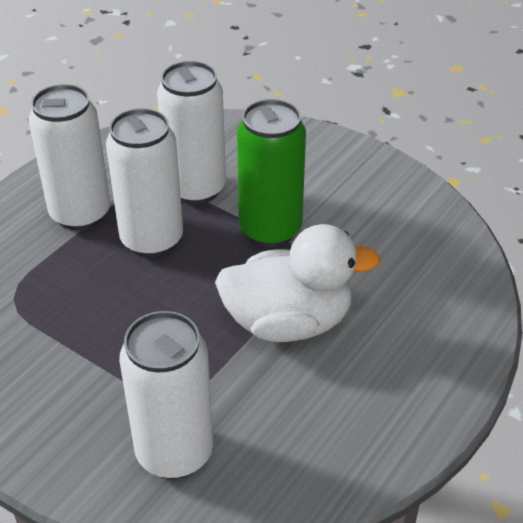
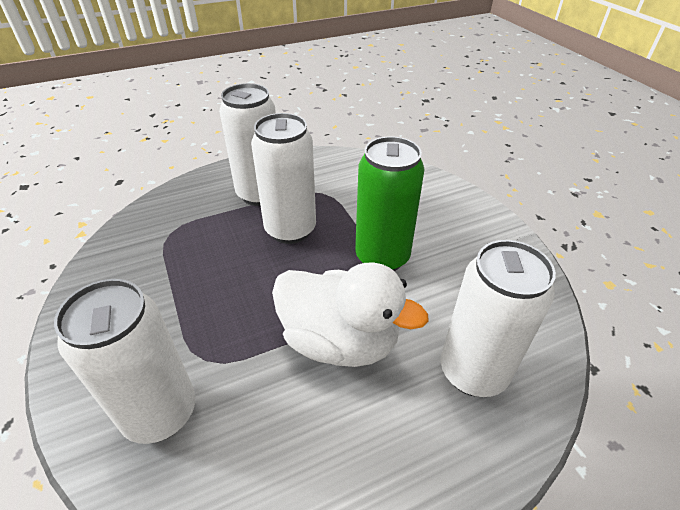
camera: 30 degrees right, 0 degrees up
(196, 189) = (350, 206): white can -> white can (473, 371)

